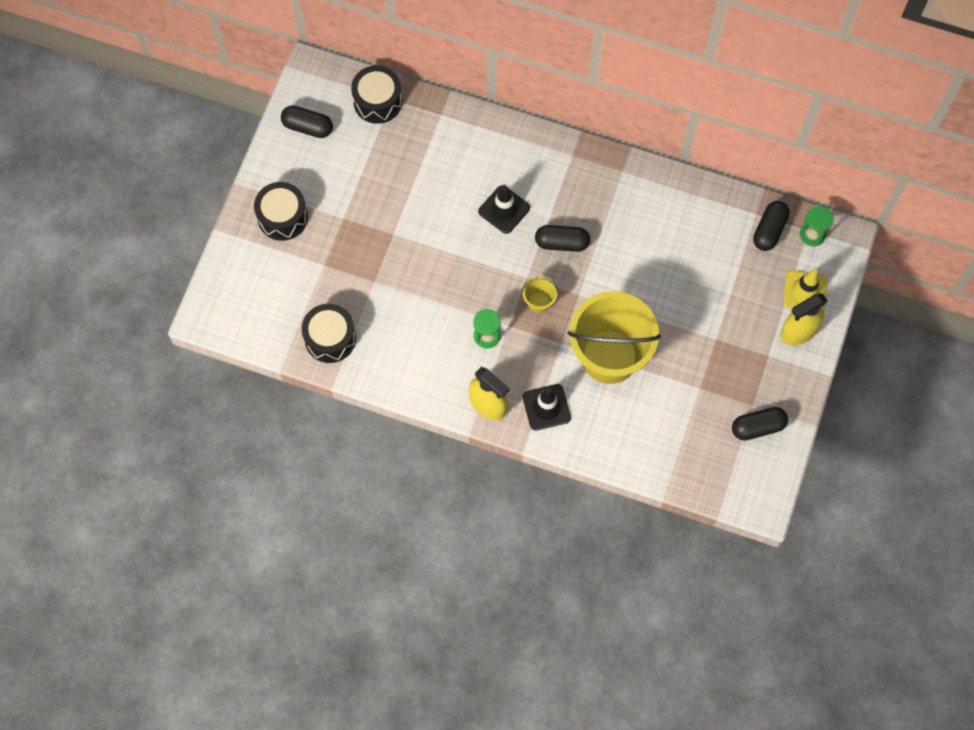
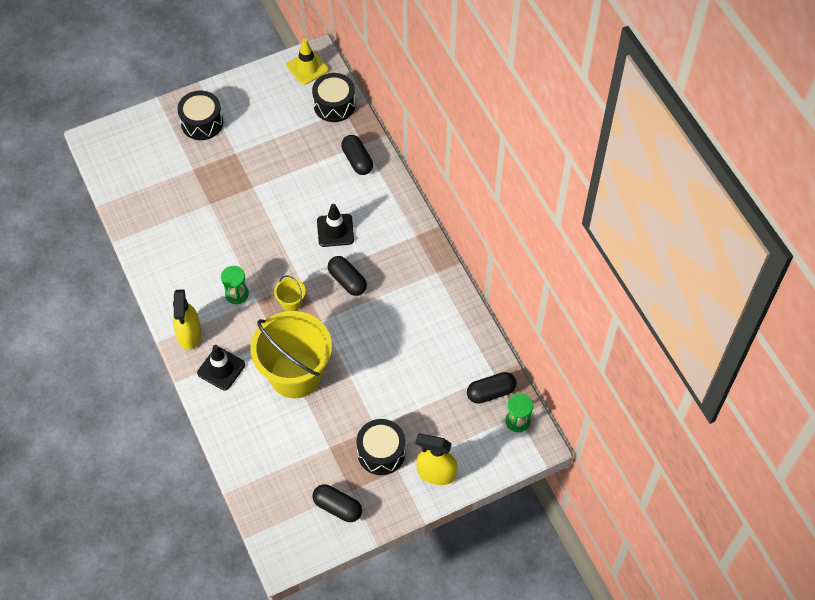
camera: 45 degrees right, 10 degrees down
(307, 127) = (276, 85): black capsule -> black capsule (357, 160)
(330, 338) = (146, 213): black drum -> black drum (381, 452)
(804, 291) = (469, 452): yellow traffic cone -> yellow traffic cone (307, 68)

